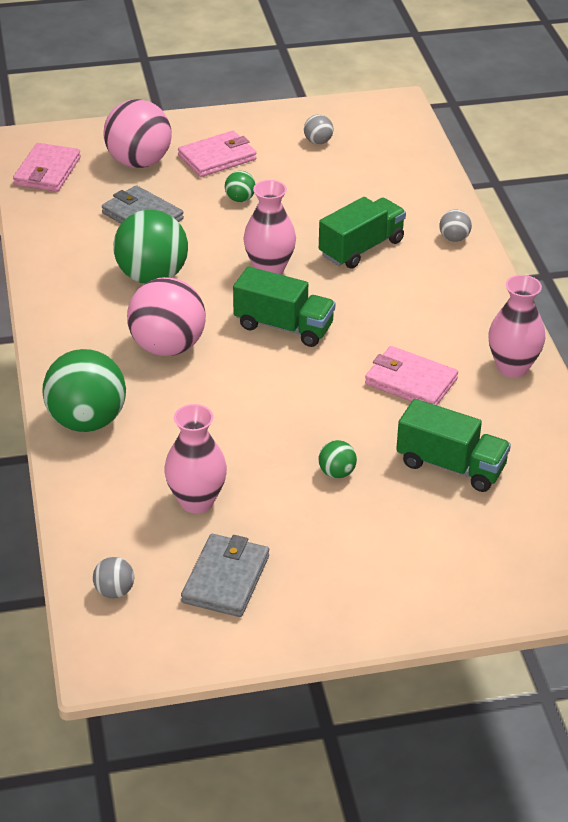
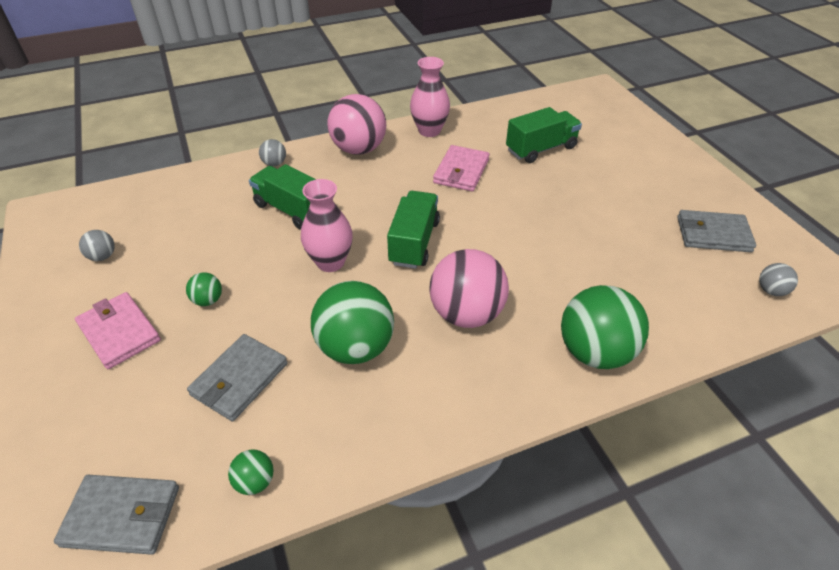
camera: 100 degrees left, 5 degrees up
(47, 171) = (122, 516): pink wallet -> grey wallet
(139, 162) = (116, 408): pink ball -> pink ball (359, 149)
(196, 501) = (648, 261): pink vase -> none
(337, 473) = (575, 195): green ball -> green ball (255, 481)
(451, 466) = (541, 149): green truck -> green truck turned 45 degrees clockwise

